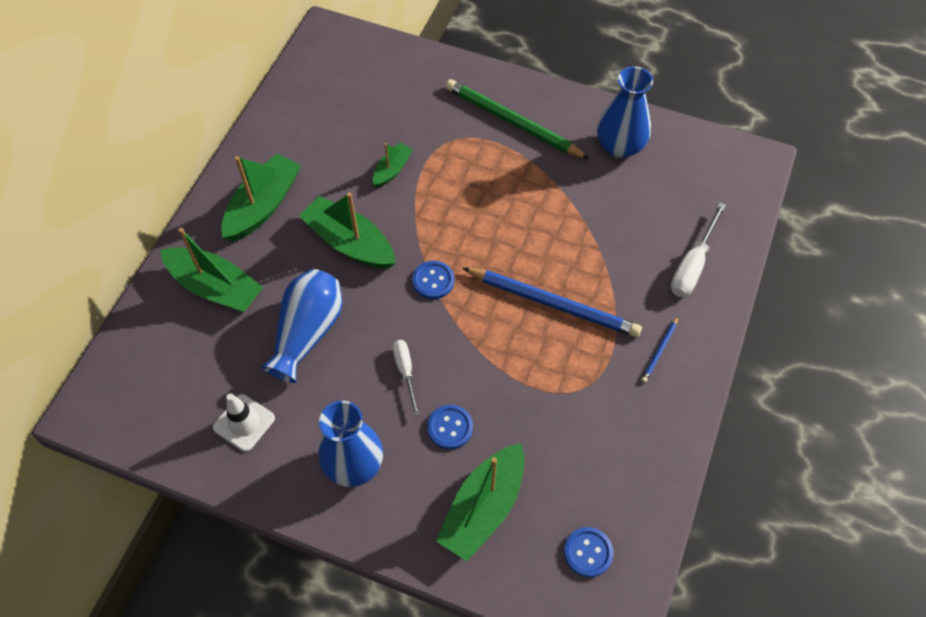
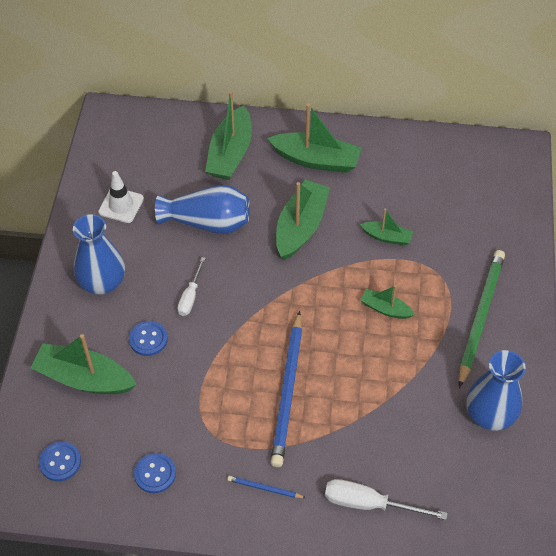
camera: 75 degrees right, 5 degrees down
(405, 372) = (190, 296): white screwdriver -> white screwdriver turned 135 degrees clockwise
(433, 281) = (282, 295): blue button -> blue button (155, 473)
(480, 194) = (385, 309): none -> green boat

